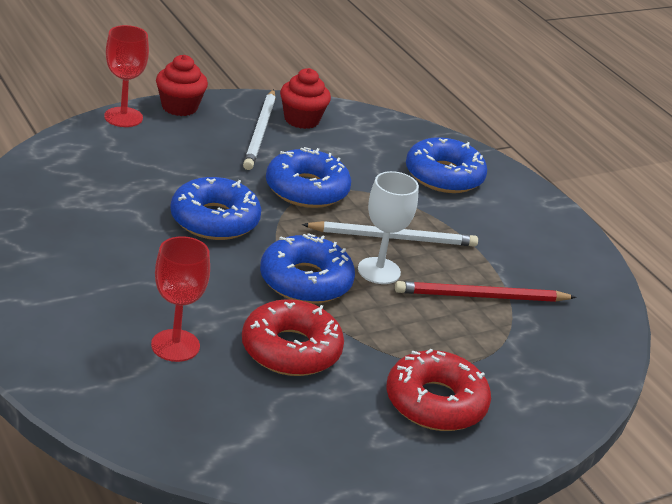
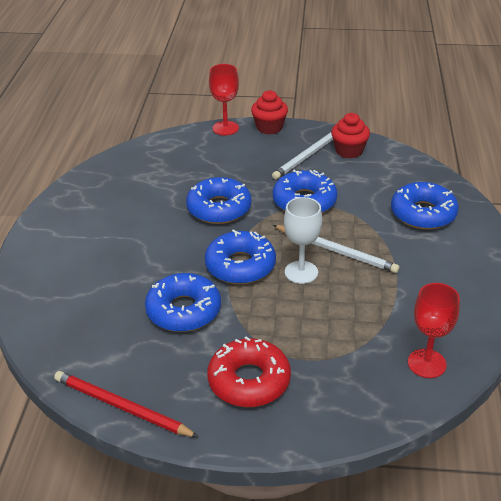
camera: 40 degrees right, 5 degrees up
(175, 345) = (113, 286): red goblet -> red goblet (426, 363)
(291, 350) = (183, 310): red donut -> blue donut
(481, 296) = (363, 312): red pencil -> red pencil (121, 407)

